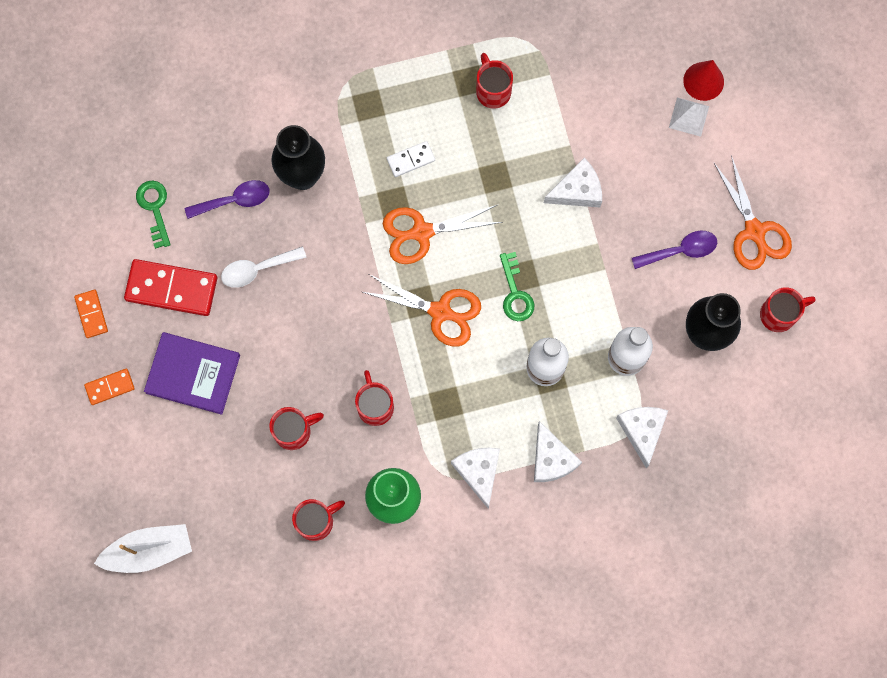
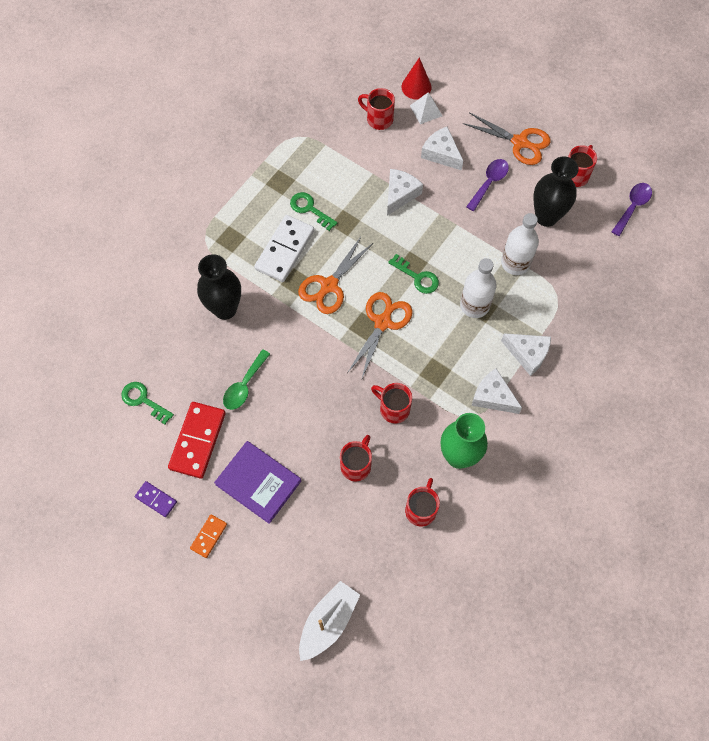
camera: 40 degrees left, 10 degrees down
(91, 314) = (156, 499): orange domino -> purple domino
(171, 288) = (197, 441): red domino -> red domino turned 45 degrees counterclockwise
(193, 374) = (258, 483): purple book -> purple book turned 60 degrees clockwise
(234, 200) = (193, 355): purple spoon -> purple spoon (632, 207)
(257, 269) = (244, 386): white spoon -> green spoon
(411, 160) = (285, 250): white domino -> white domino, size x1.91
(441, 312) = (383, 322): orange scissors -> orange scissors turned 45 degrees counterclockwise
(472, 134) = (309, 209): none -> green key
(493, 90) = (299, 177): red mug -> red mug (378, 119)
(642, 431) = (563, 296): white cheese -> white cheese (441, 153)

